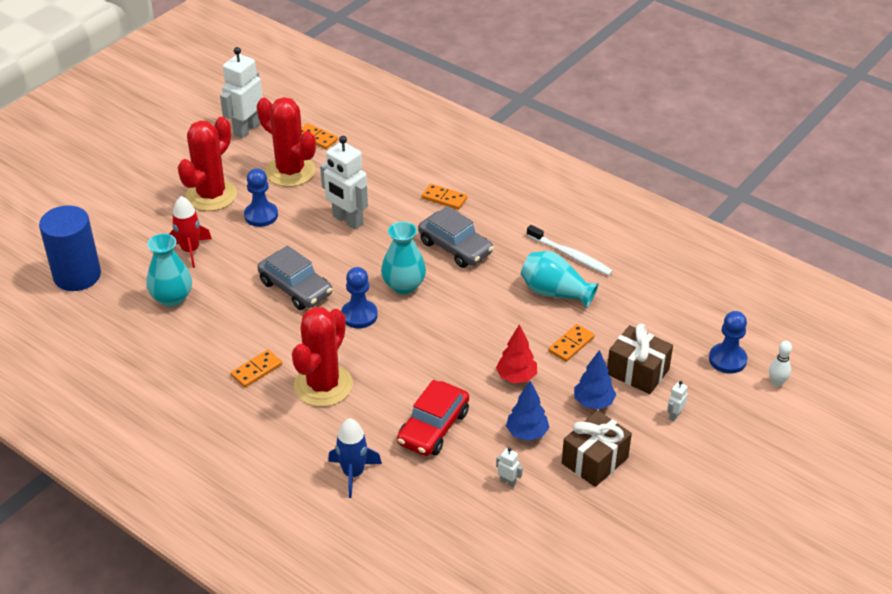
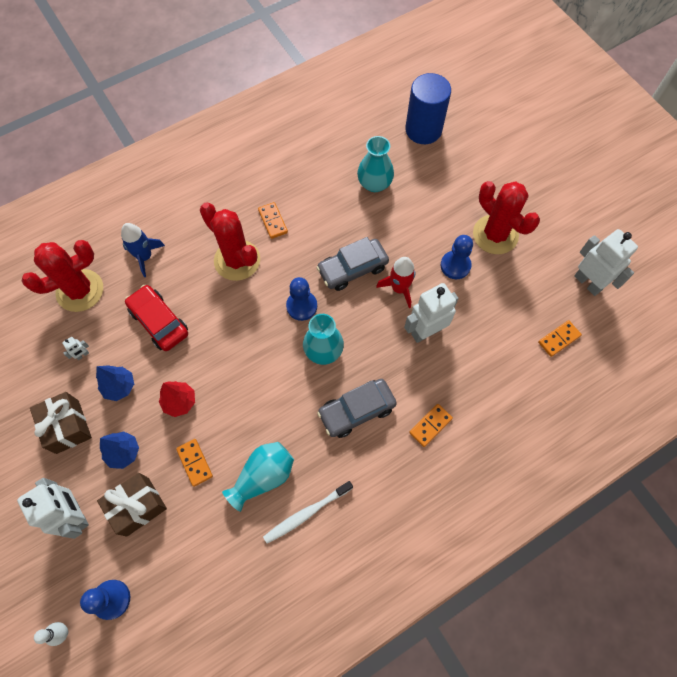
camera: 110 degrees right, 25 degrees up
(190, 250) = (427, 206): red rocket -> red rocket (399, 288)
(290, 171) = (512, 303): red cactus -> red cactus (80, 290)
(674, 415) = (77, 514): white robot -> white robot, size x2.40

